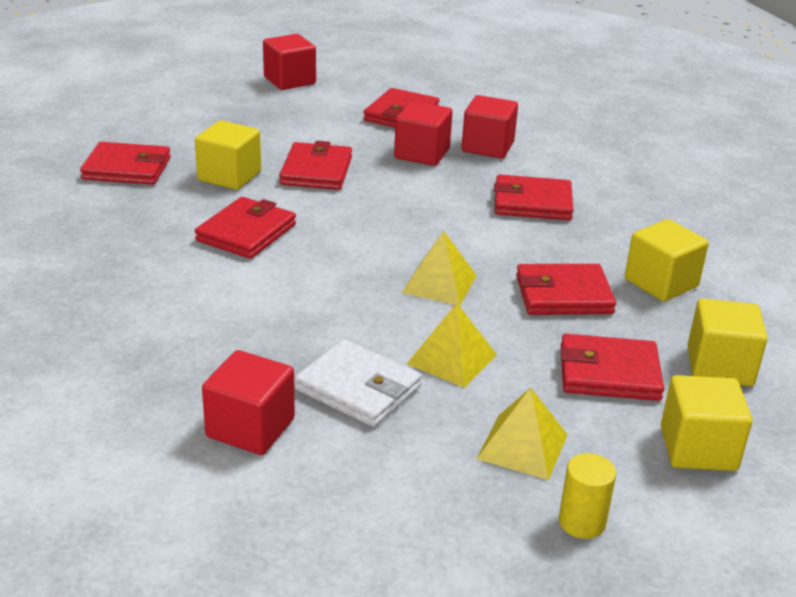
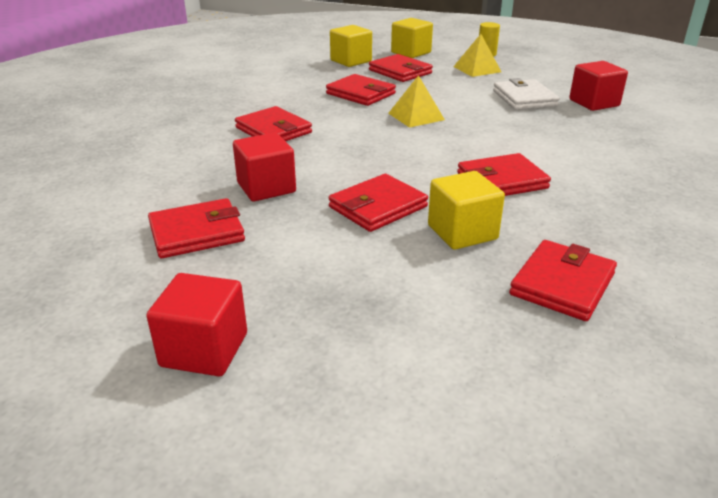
camera: 135 degrees left, 0 degrees up
(127, 168) = (562, 284): red wallet -> red wallet turned 75 degrees clockwise
(451, 359) = (462, 93): yellow pyramid -> none
(487, 147) = (206, 173): red cube -> none
(661, 283) = (303, 83): yellow cube -> none

